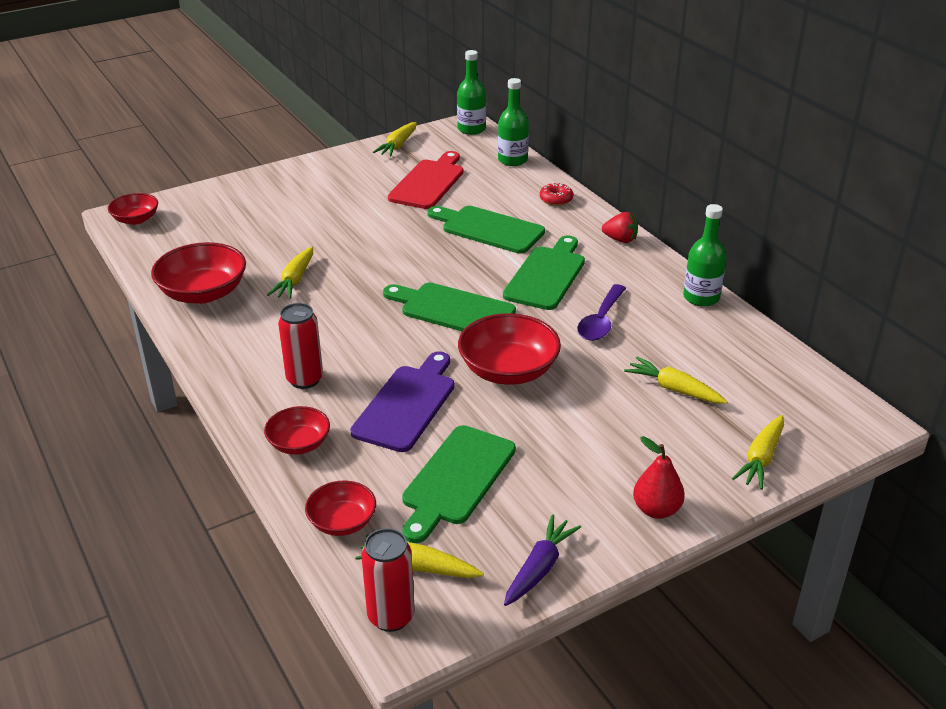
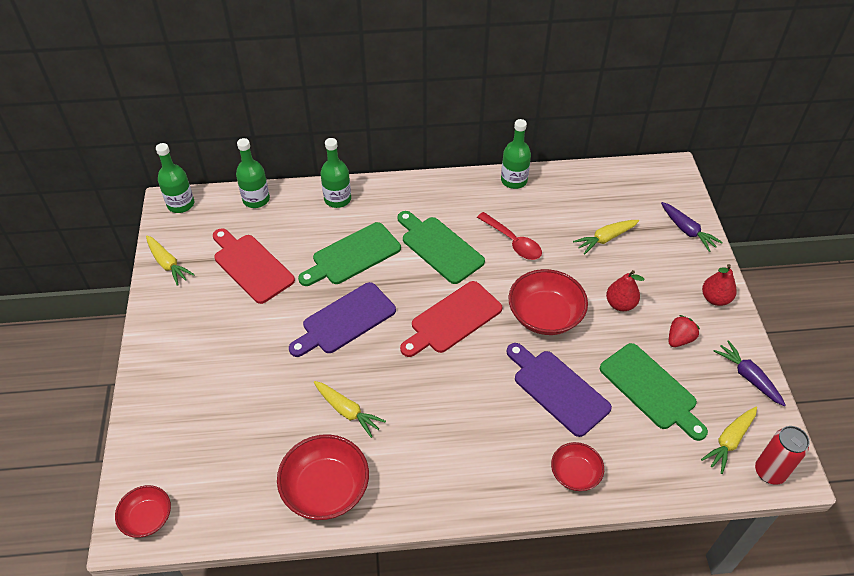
camera: 65 degrees left, 15 degrees up
(304, 379) = (496, 446): red can -> none
(342, 522) = (672, 472): red bowl -> none
(402, 248) = (345, 320): none -> purple cutting board
(453, 310) = (453, 319): green cutting board -> red cutting board
(556, 199) = (337, 199): red donut -> green bottle
(574, 425) = (620, 304): none -> red pear
(601, 321) = (513, 242): purple spoon -> red spoon
(620, 239) = (418, 188): red strawberry -> red strawberry (679, 339)
(761, 459) = (687, 231): yellow carrot -> purple carrot

